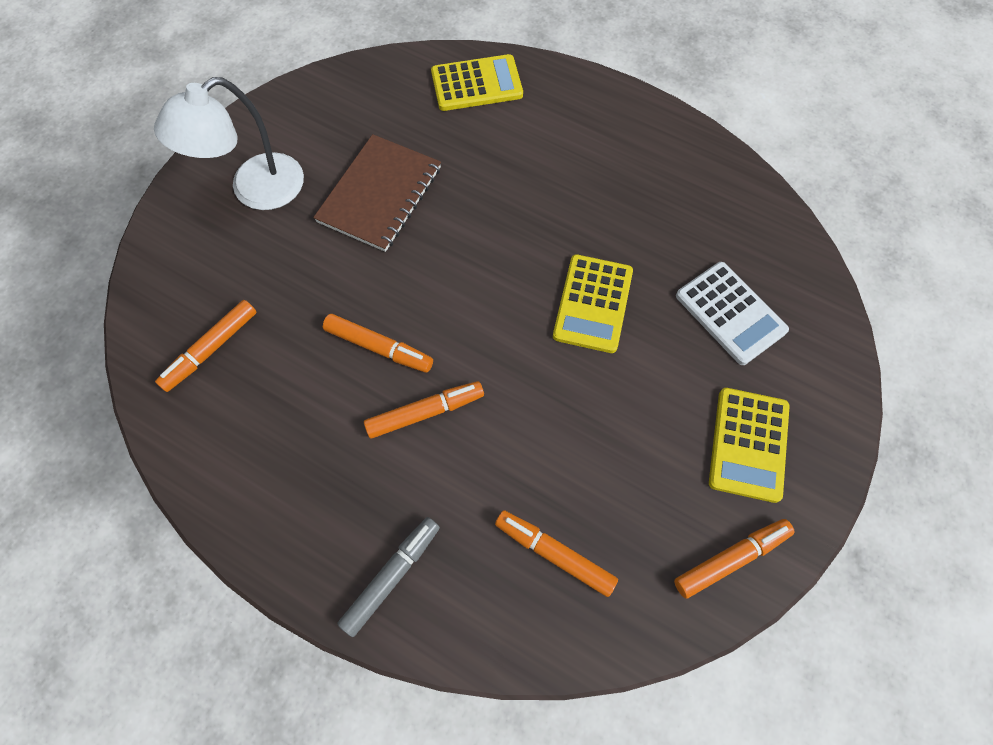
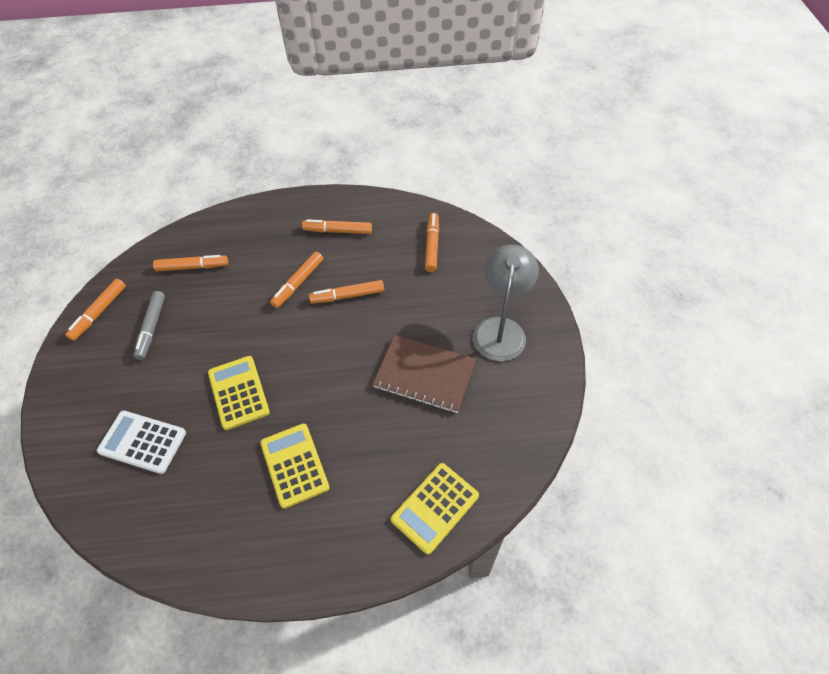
camera: 145 degrees right, 10 degrees down
(255, 190) = (501, 329): white lamp -> grey lamp
(304, 469) = (338, 231): none -> orange marker
(380, 195) = (425, 375): brown notebook -> brown notebook turned 60 degrees counterclockwise
(392, 576) = (264, 220): grey marker -> grey marker (151, 328)
(748, 444) = (105, 370): yellow calculator -> yellow calculator (294, 465)

